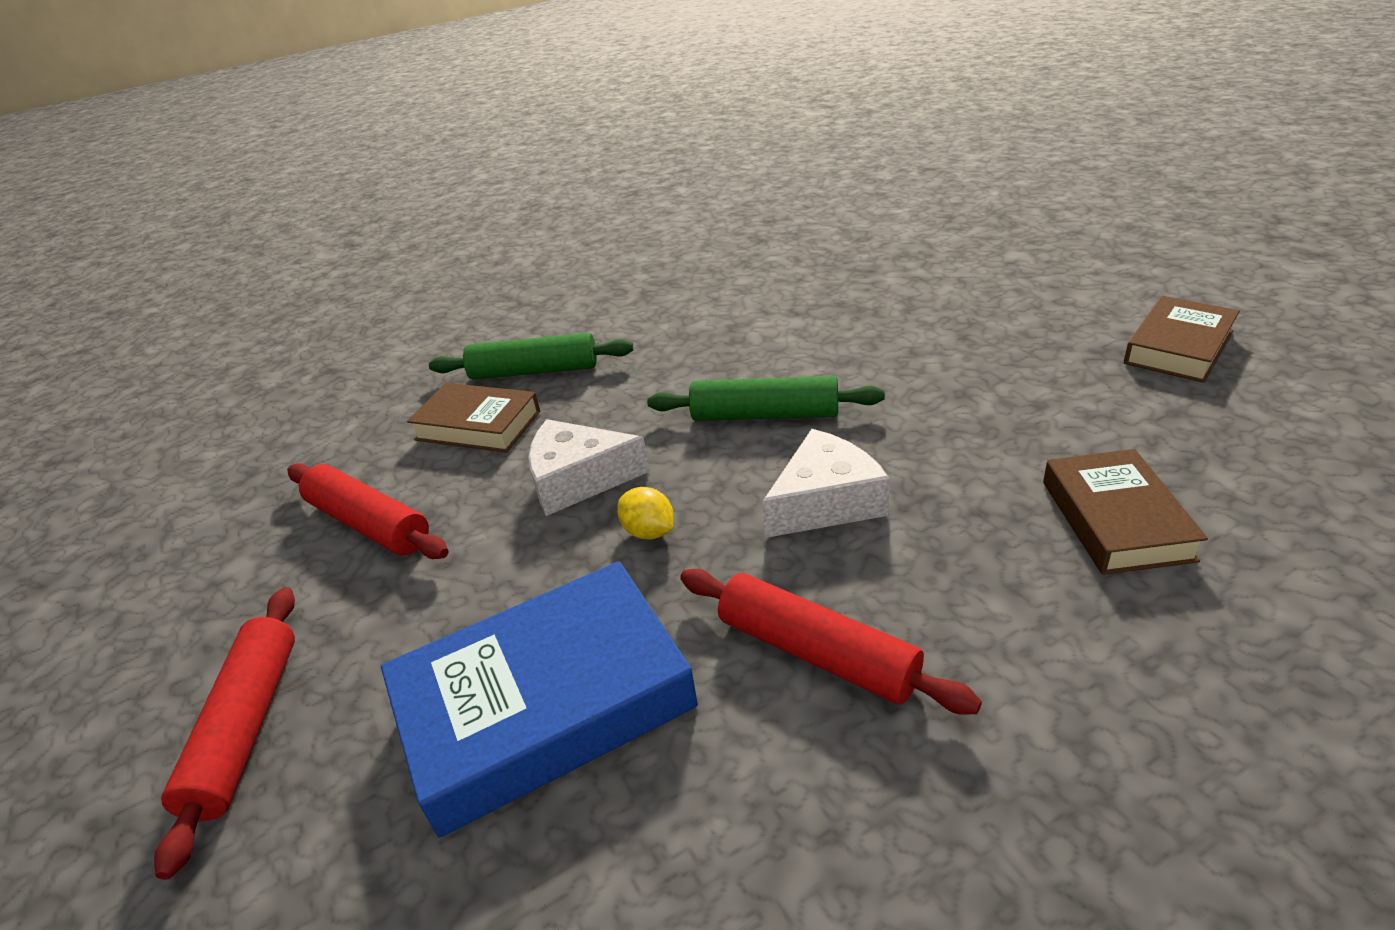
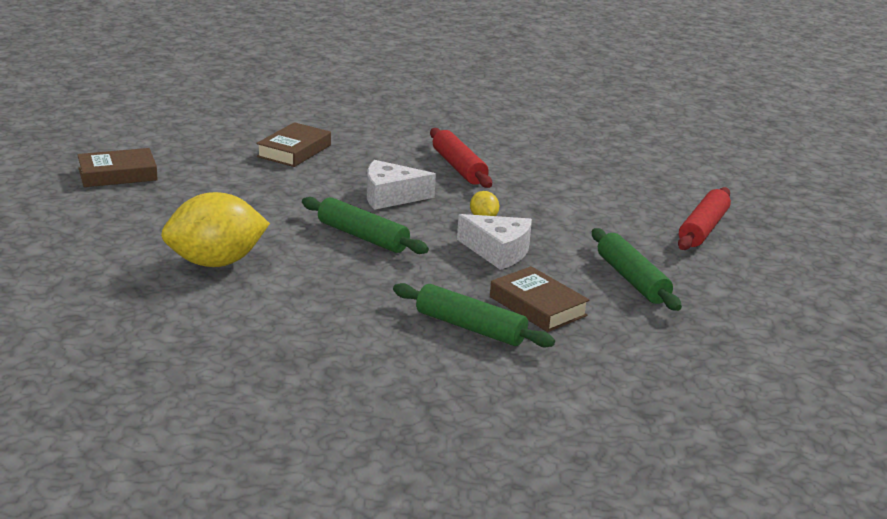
camera: 155 degrees left, 10 degrees down
(369, 524) = (632, 279): red rolling pin -> green rolling pin
(545, 704) = (573, 192): blue book -> none
(852, 315) = (216, 262): none -> yellow lemon

